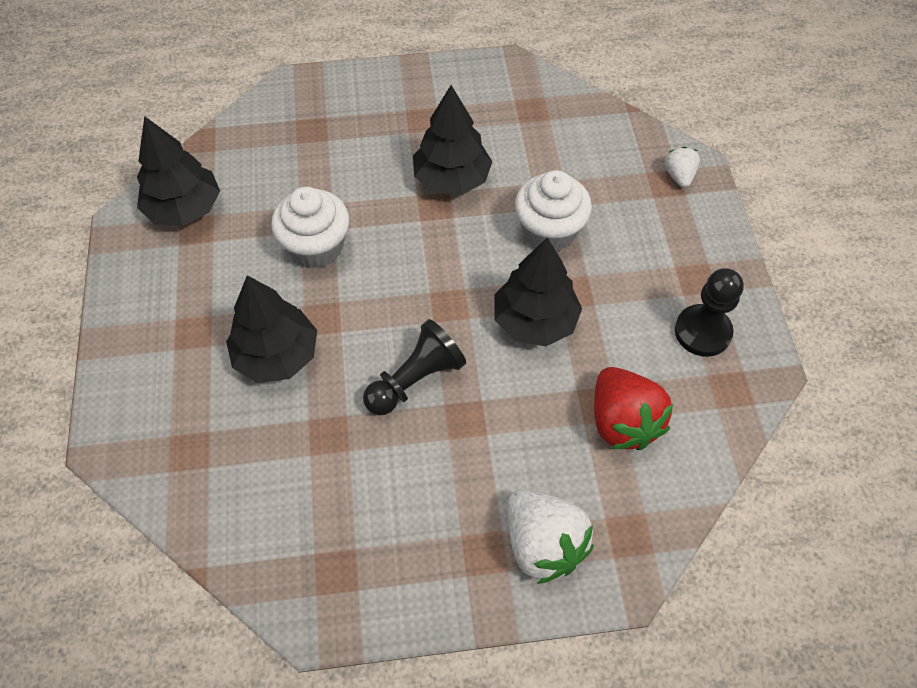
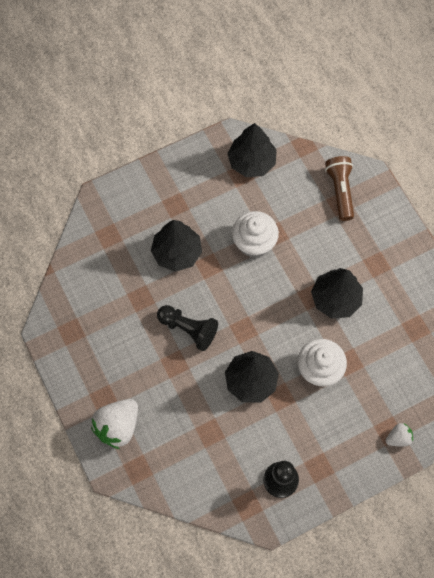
camera: 70 degrees right, 10 degrees up
(294, 123) = (340, 191): none -> brown flashlight
(622, 422) = (203, 448): red strawberry -> none

